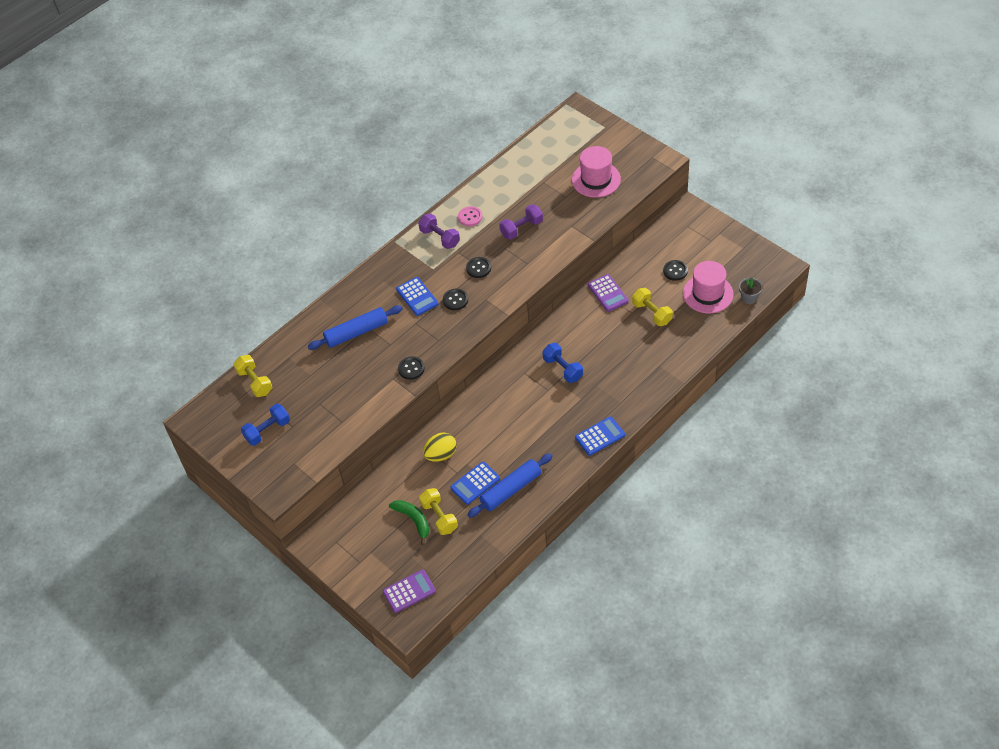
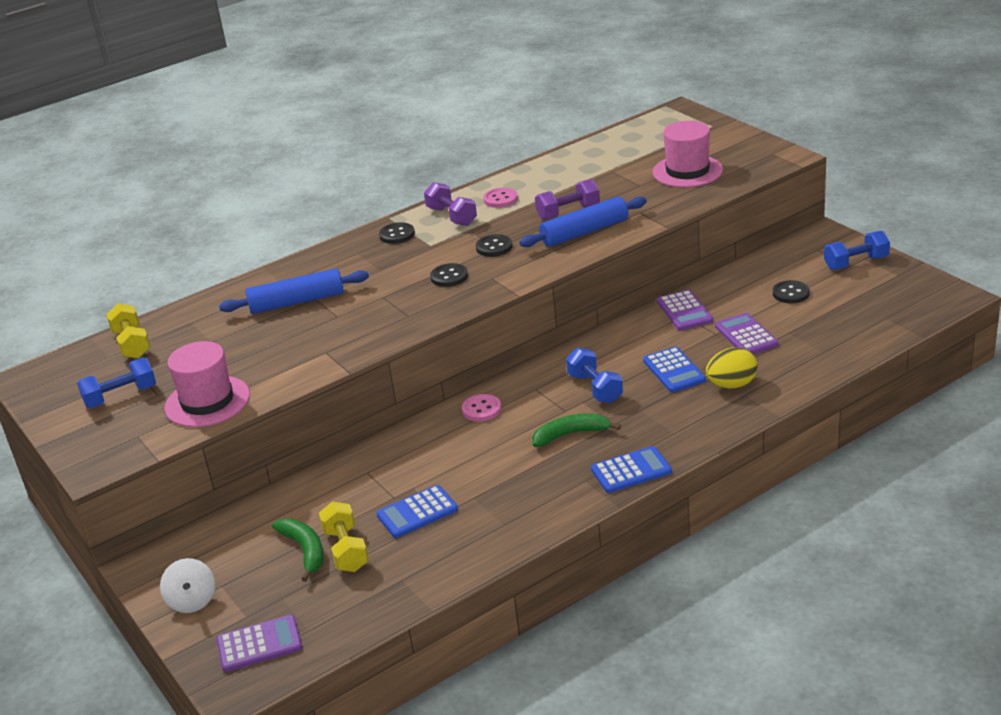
camera: 10 degrees right, 20 degrees down
(356, 566) = (192, 601): none -> white spinning top
(411, 369) = (357, 343): black button -> black button (397, 235)
(417, 297) = (397, 271): blue calculator -> blue calculator (674, 370)
(441, 454) = (378, 473): yellow egg -> yellow egg (731, 385)
(493, 394) = (481, 409): none -> pink button
(511, 490) = (470, 525): blue rolling pin -> blue rolling pin (585, 232)
(556, 410) = (571, 434): none -> green banana
(652, 313) = (746, 335): yellow dumbbell -> purple calculator
(708, 294) = (836, 320): pink hat -> pink hat (207, 401)
(714, 238) = (856, 263): none -> blue dumbbell
(749, 298) = (900, 327): grey flower pot -> none

